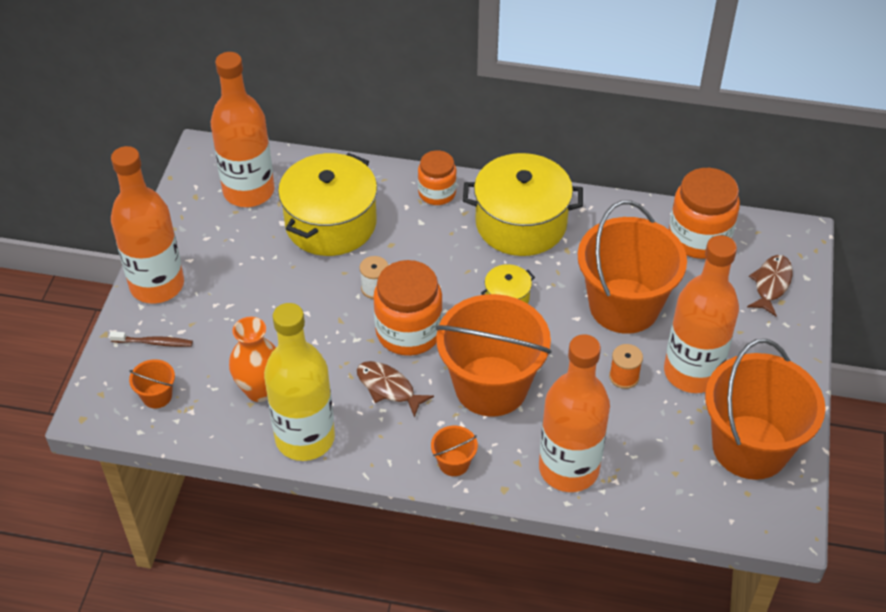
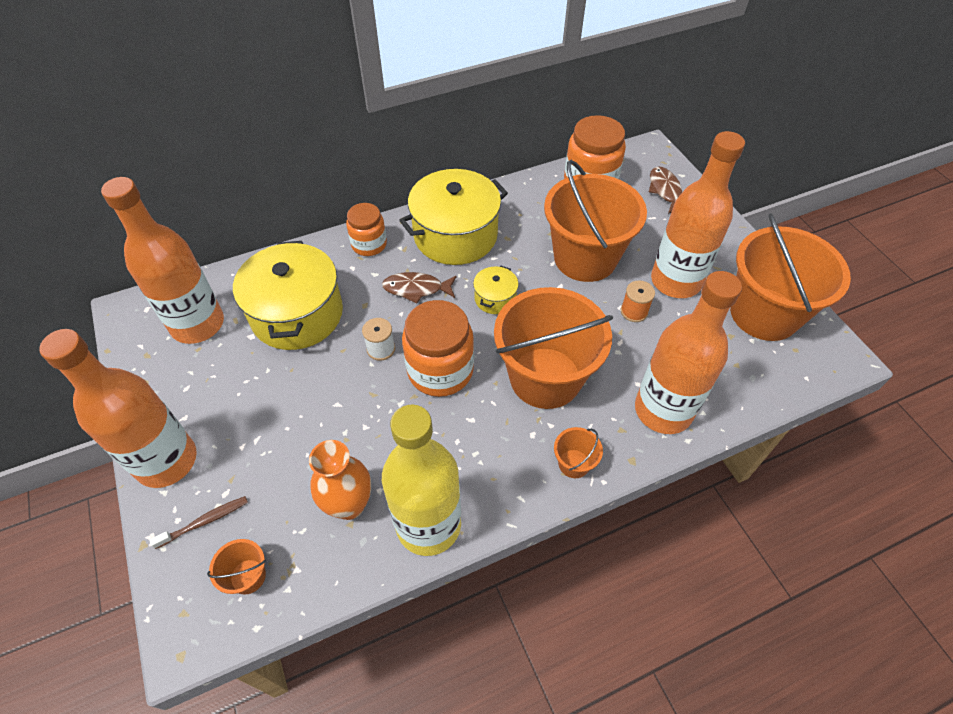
camera: 35 degrees left, 5 degrees up
(388, 388) = (464, 430): brown fish -> brown fish (416, 289)

